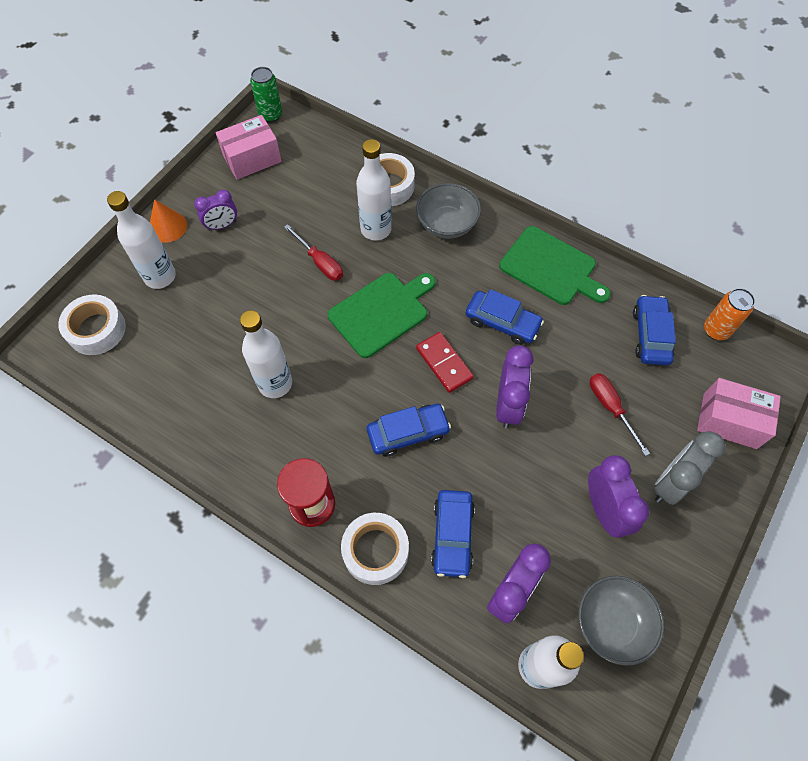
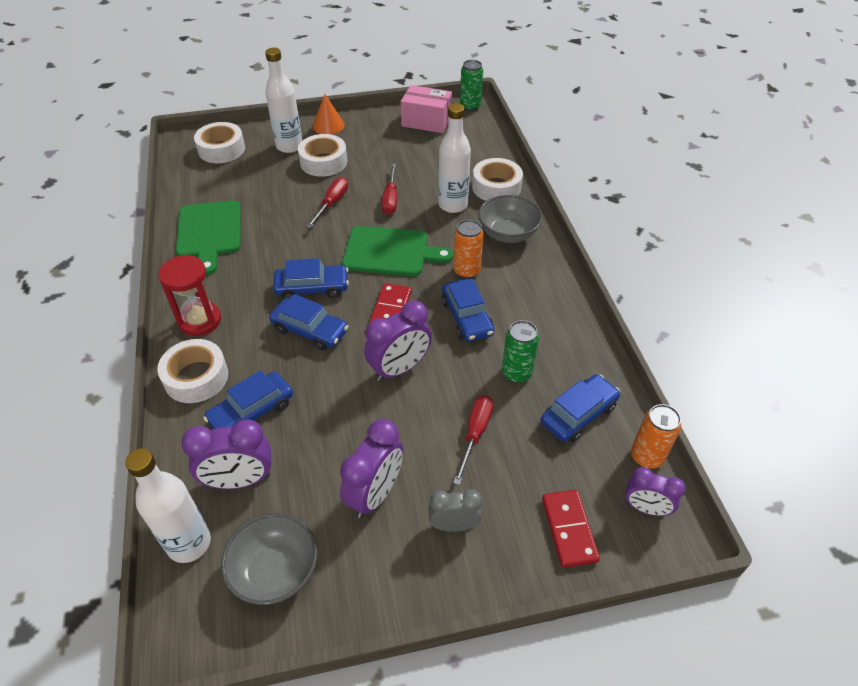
camera: 45 degrees right, 15 degrees down
(214, 269) = (323, 162): none -> white tape
(222, 225) = (359, 143): purple clock -> purple clock (645, 508)
(275, 383) = (272, 242): white bottle -> none
(277, 305) = (332, 203): none -> red screwdriver
(362, 396) = (312, 288): none -> blue car
(456, 282) = (466, 271): none -> orange can
(551, 268) = (553, 312): green cutting board -> green cutting board (209, 232)
(583, 338) = (516, 373): none -> green can
(671, 482) = (454, 525): grey clock -> grey clock, size x0.65
(729, 421) = (568, 529): pink box -> red domino

